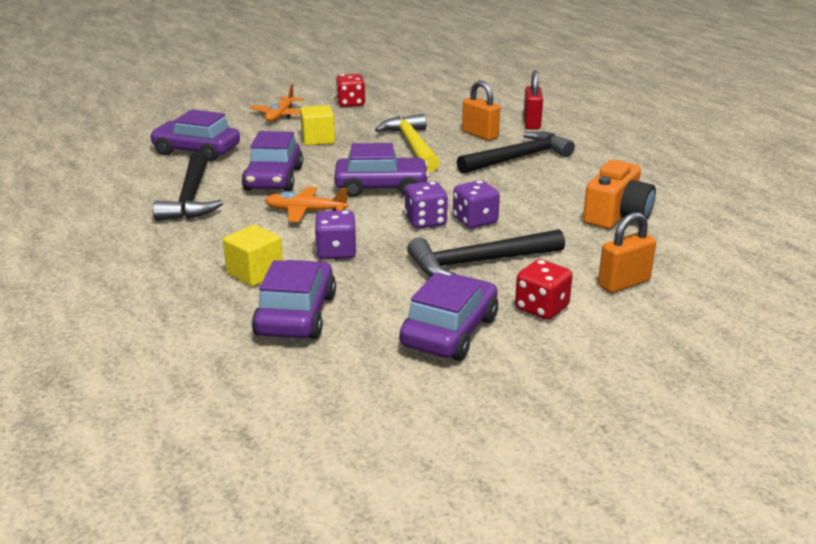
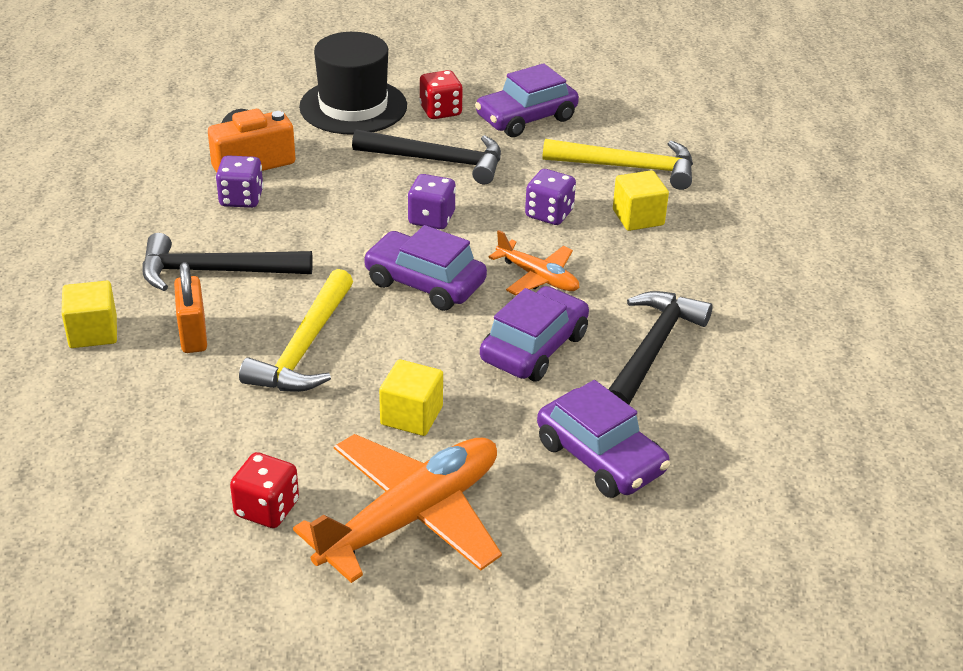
camera: 150 degrees left, 10 degrees up
(280, 115) = (411, 516): orange plane -> orange plane, size x1.89
(296, 315) = (628, 167): purple car -> yellow hammer
(475, 221) = (385, 202): purple dice -> purple dice (241, 199)
(531, 123) = (93, 332): red padlock -> yellow cube
(623, 283) = (353, 106): orange padlock -> black hat

